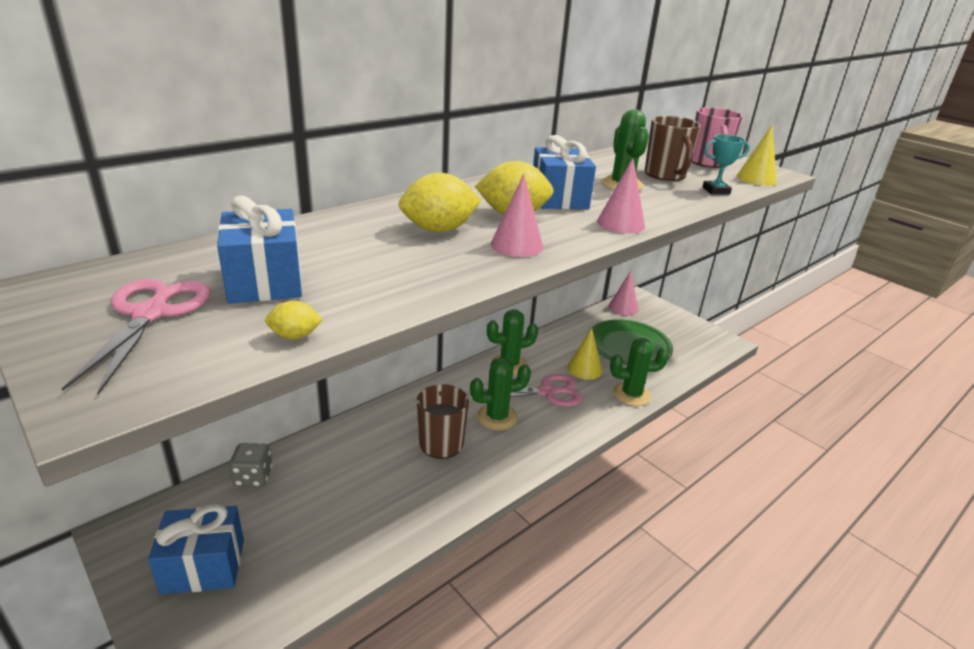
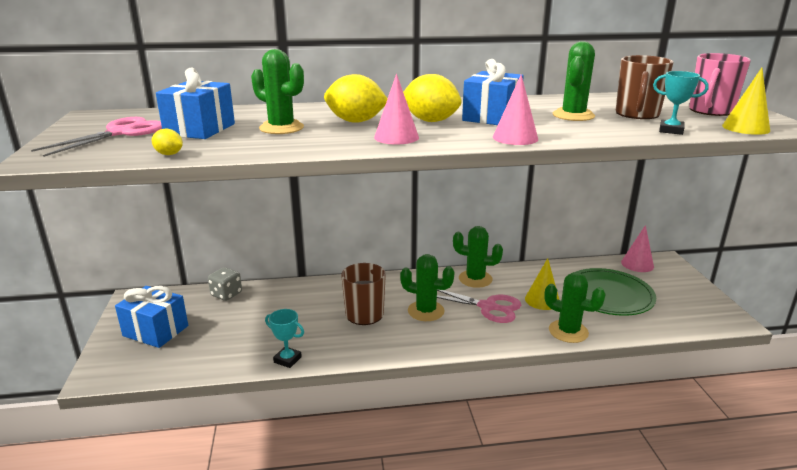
camera: 35 degrees right, 5 degrees down
(369, 257) = (281, 128): none -> green cactus
(411, 532) = (287, 359): none -> turquoise trophy

